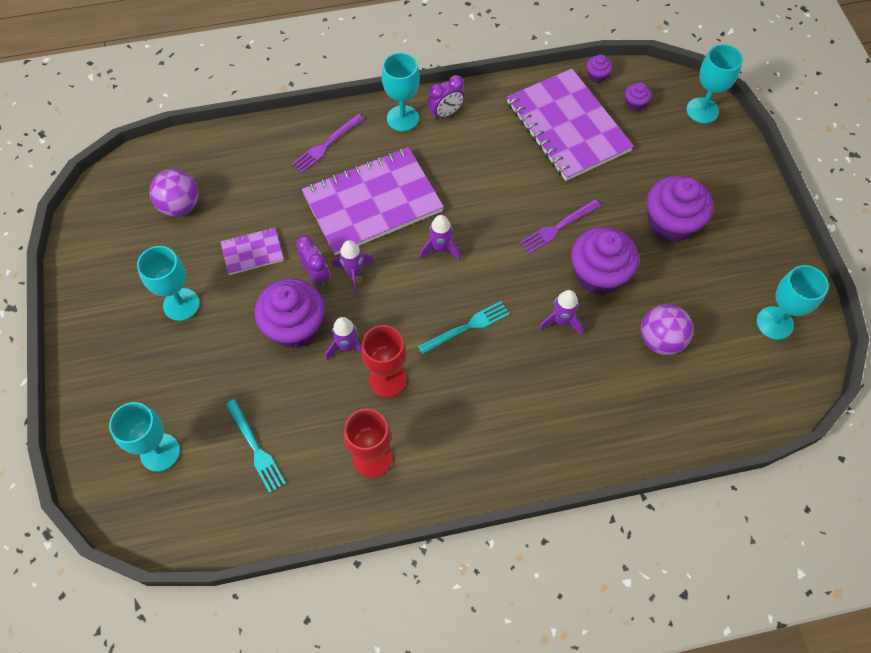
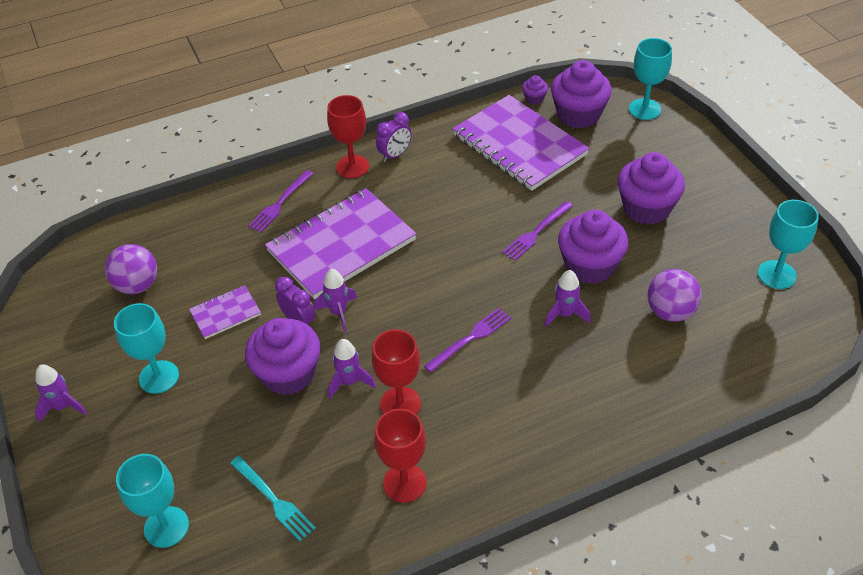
camera: 10 degrees left, 15 degrees down
(402, 118) = (352, 167): turquoise goblet -> red goblet
(440, 249) = (423, 273): purple rocket -> purple rocket (63, 406)
(467, 327) = (470, 338): turquoise fork -> purple fork
(635, 104) = (578, 115): purple cupcake -> purple cupcake, size x2.25

